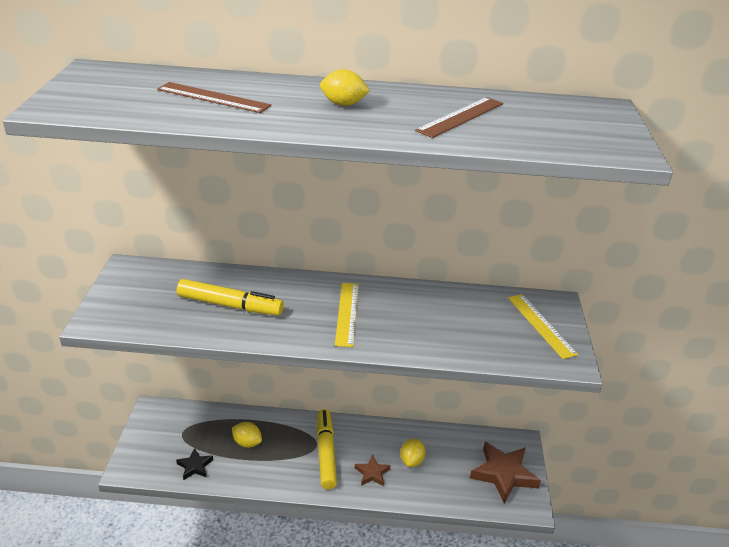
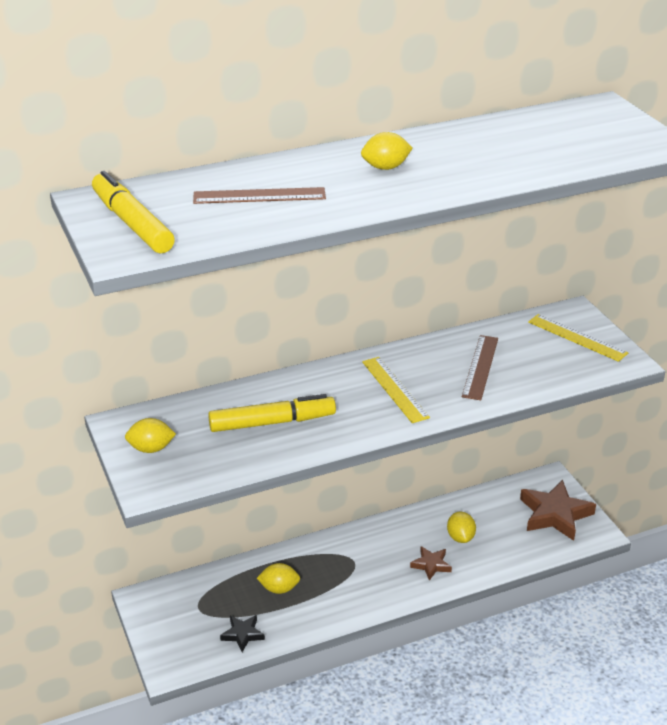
camera: 25 degrees left, 0 degrees up
(128, 293) = (151, 449): none -> yellow lemon
(326, 453) = (370, 565): yellow marker -> yellow marker (132, 223)
(460, 117) = (499, 151): brown ruler -> brown ruler (480, 367)

